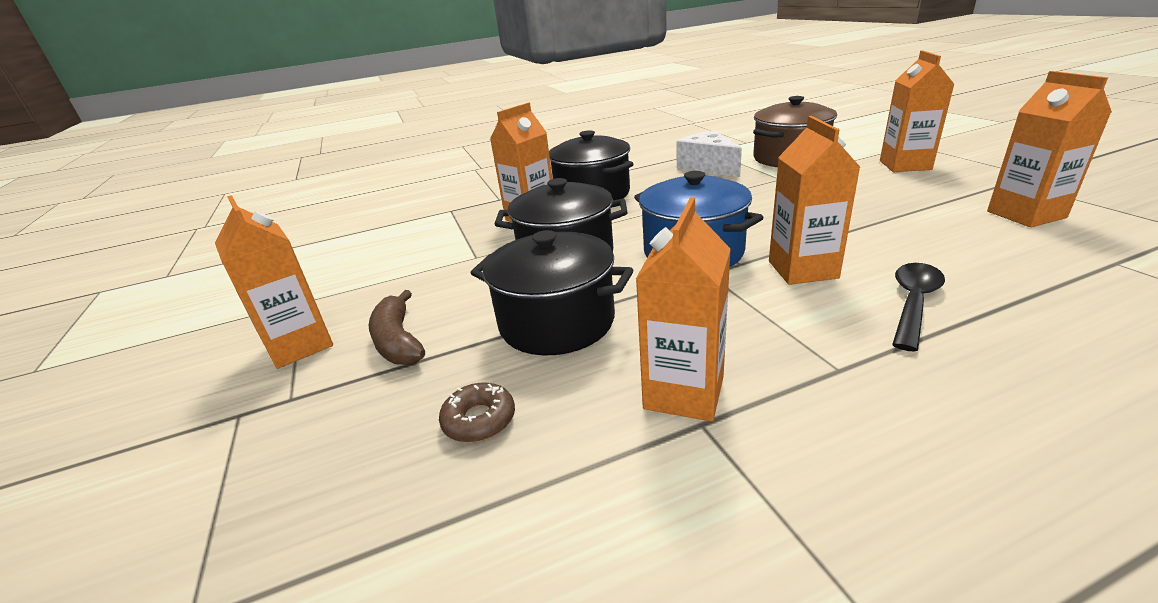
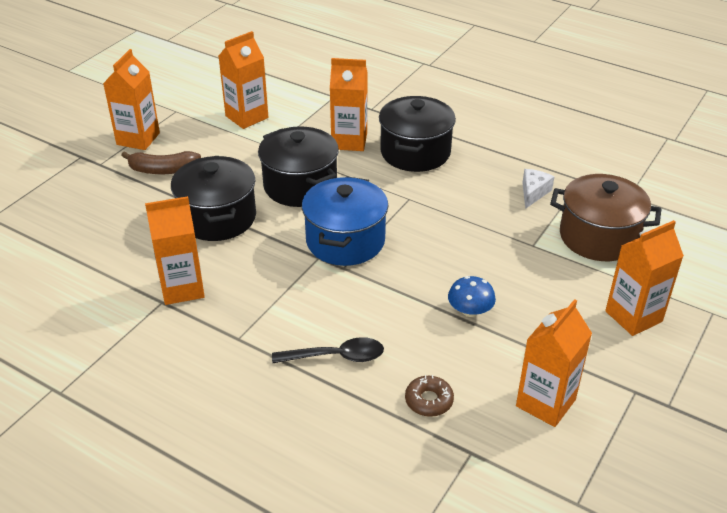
camera: 50 degrees right, 10 degrees up
(398, 341) = (163, 170): brown banana -> brown banana turned 120 degrees counterclockwise
(479, 420) = (121, 231): brown donut -> brown donut (429, 400)
(708, 166) = (533, 193): white cheese -> white cheese, size x0.59
(802, 269) = (353, 298): orange carton -> orange carton (247, 117)
(862, 218) = (470, 311): none -> blue mushroom

